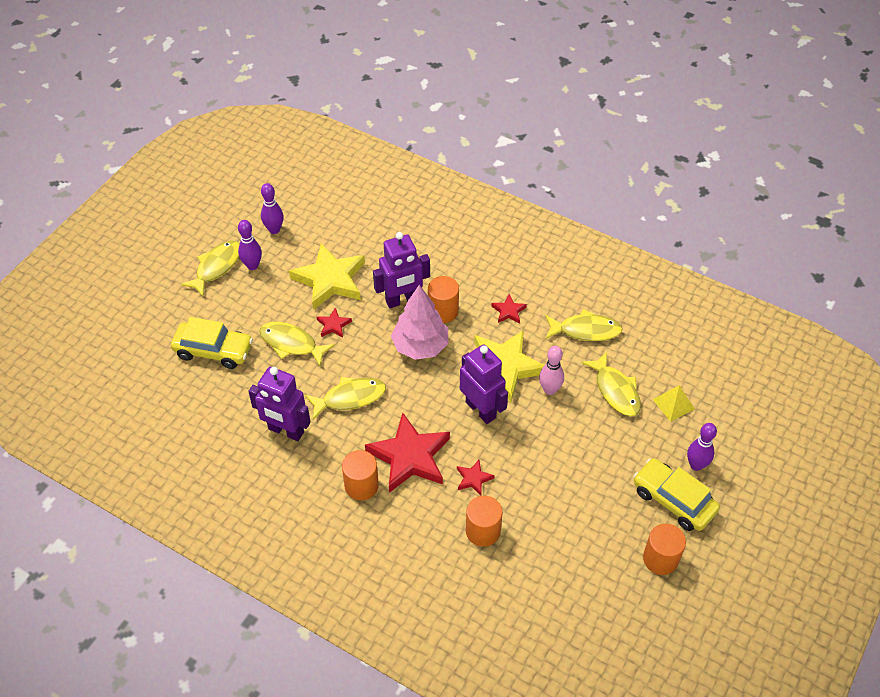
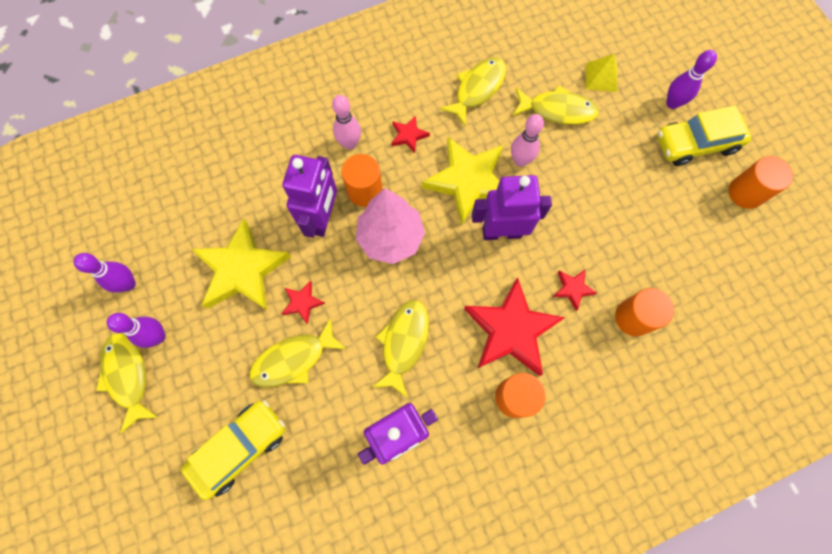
camera: 55 degrees left, 20 degrees up
(471, 282) = (350, 143): none -> pink bowling pin

